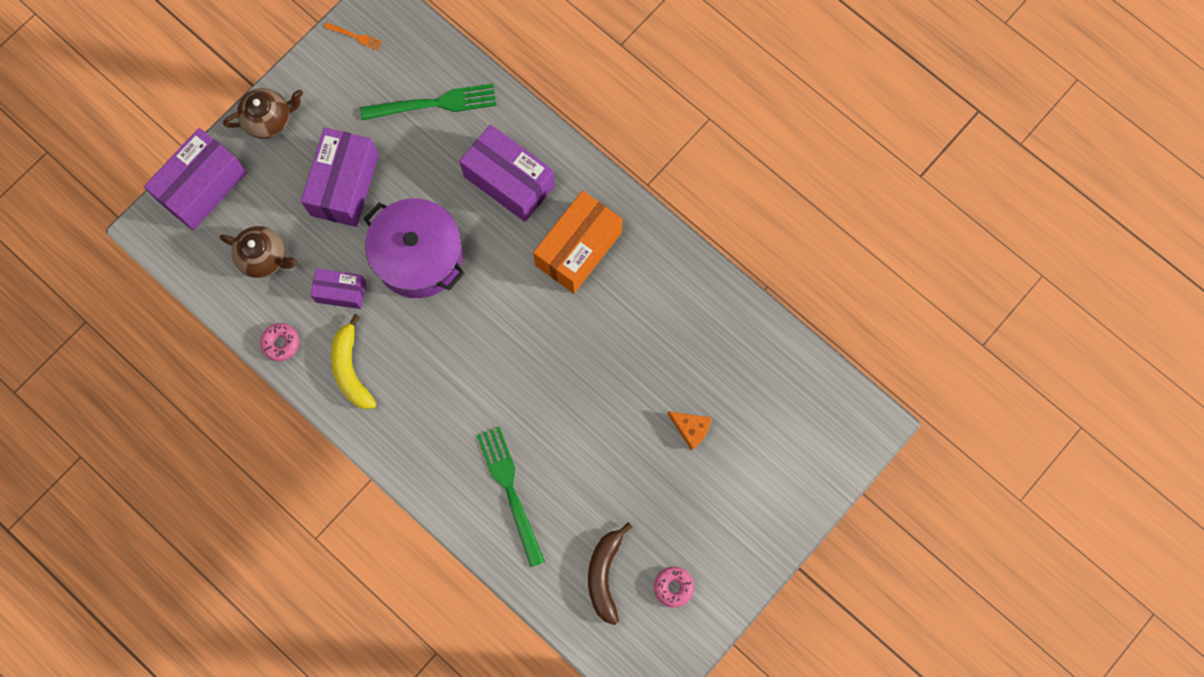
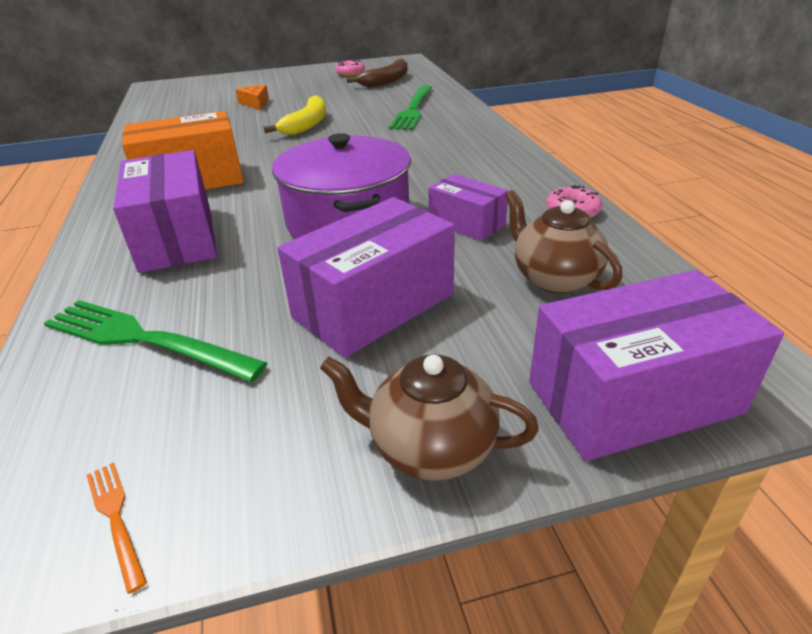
camera: 145 degrees left, 40 degrees down
(351, 369) = (499, 179): yellow banana -> yellow banana (307, 124)

